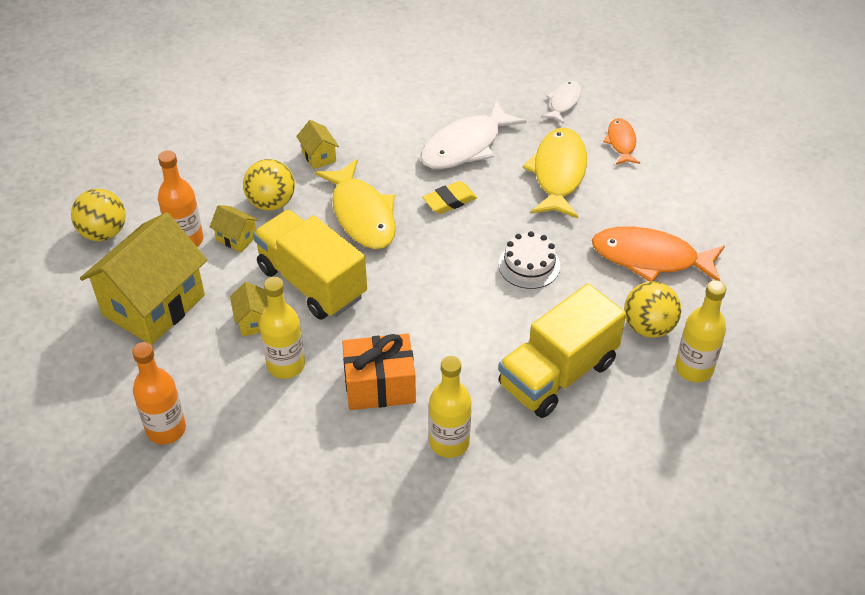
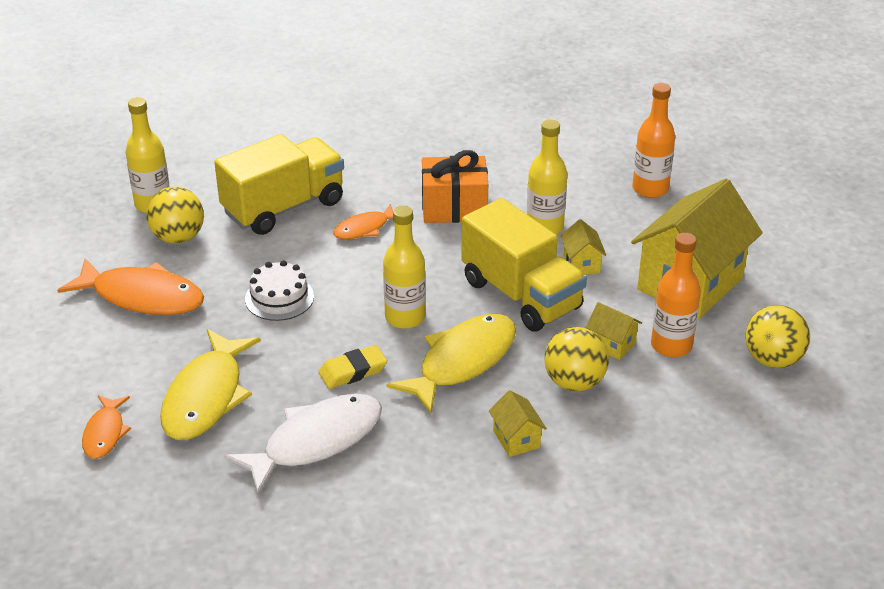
camera: 175 degrees left, 10 degrees down
(362, 214) = (462, 362): yellow fish -> yellow fish turned 60 degrees clockwise
(449, 442) = (396, 168): yellow bottle -> yellow bottle (405, 317)
(468, 351) = (364, 228): none -> orange fish
(564, 102) = (156, 500): white fish -> none

